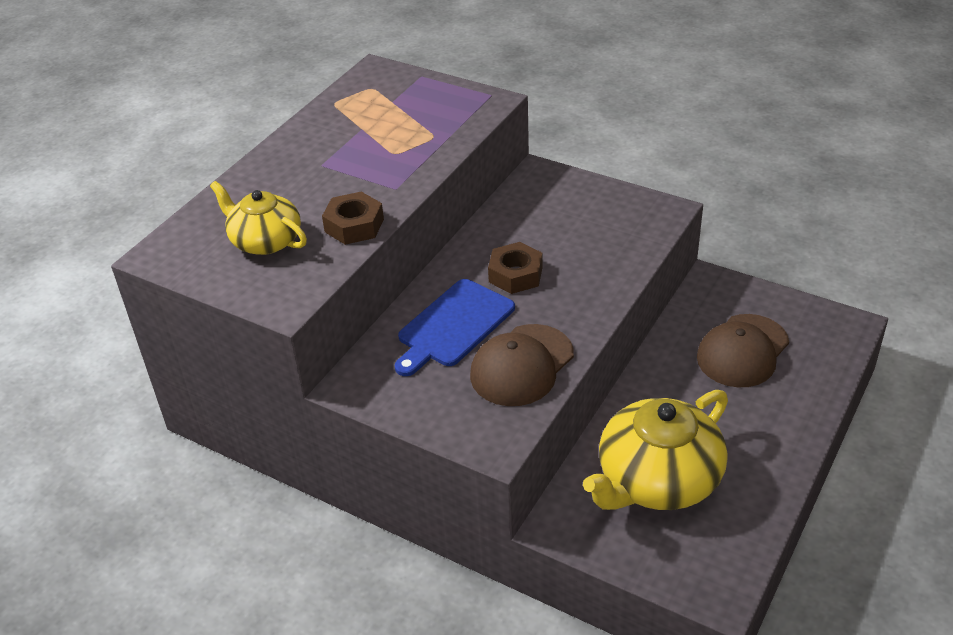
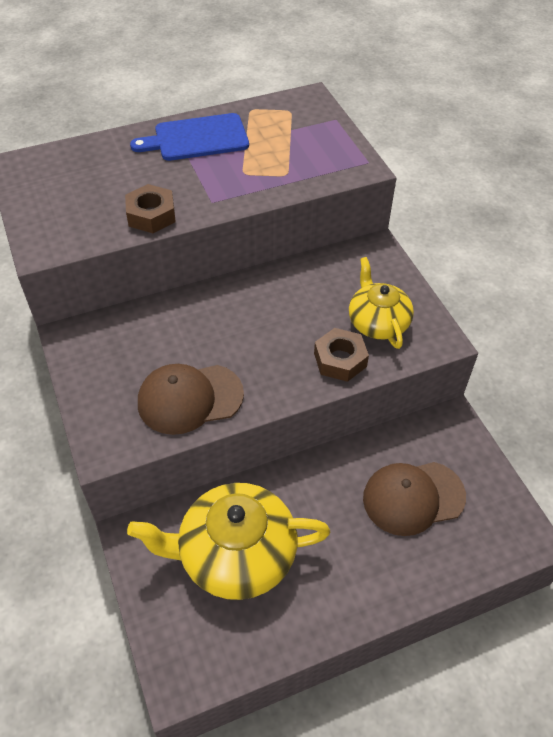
camera: 35 degrees right, 10 degrees up
(265, 241) = (86, 192): yellow teapot -> yellow teapot (377, 322)
(453, 326) = (181, 335): blue cutting board -> blue cutting board (197, 138)
(515, 274) = (267, 322): brown nut -> brown nut (340, 360)

